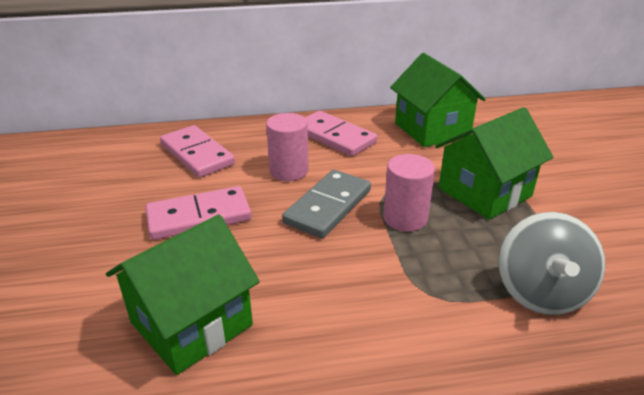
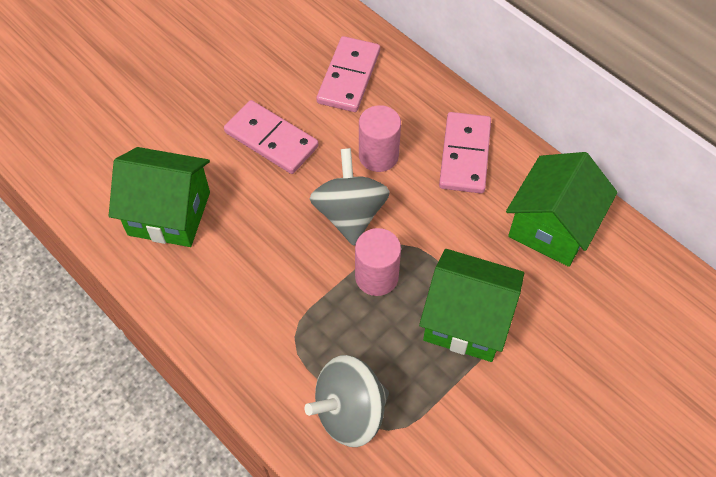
camera: 55 degrees right, 25 degrees up
(328, 206) = (350, 214): grey domino -> grey spinning top

